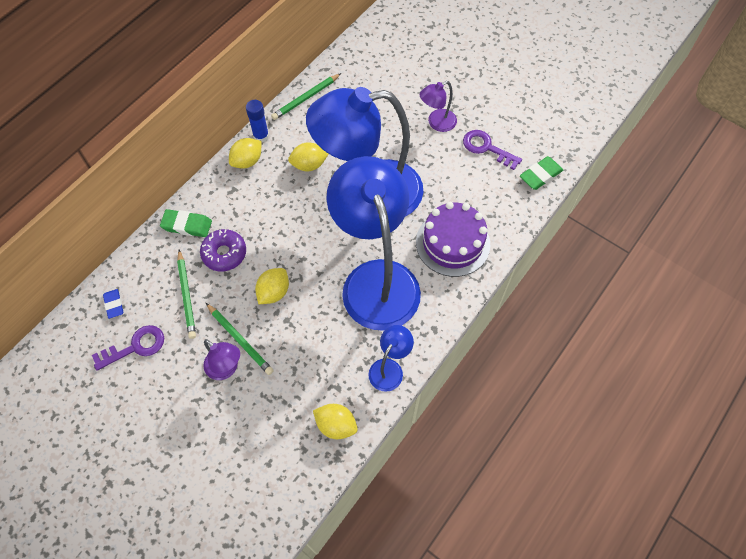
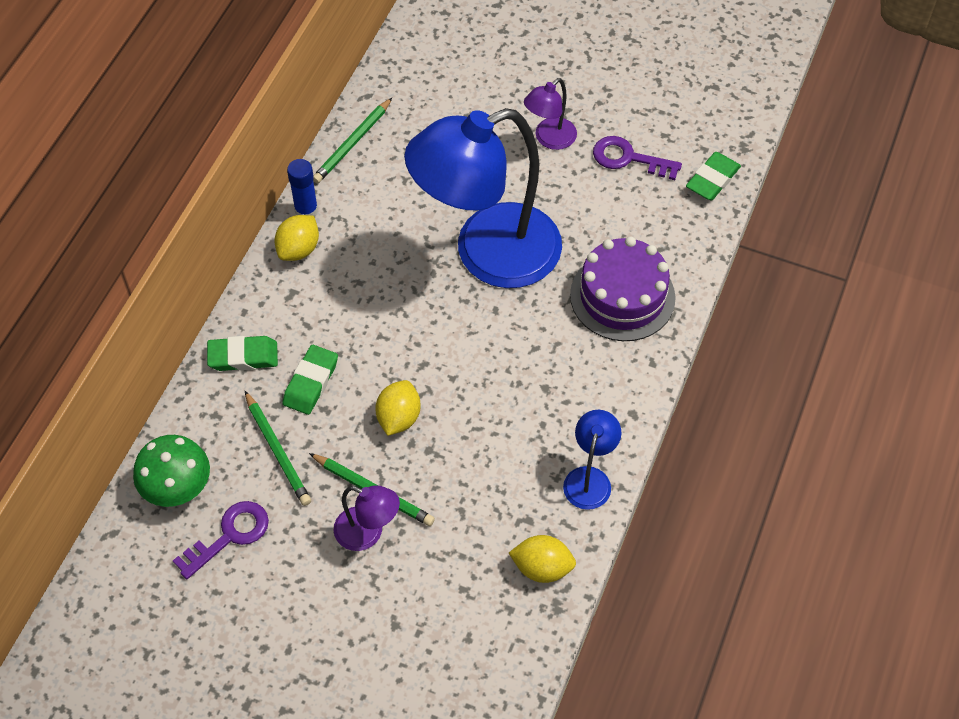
camera: 15 degrees left, 5 degrees down
(114, 305) = (177, 487): blue eraser -> green mushroom
(224, 253) = (311, 382): purple donut -> green eraser
(309, 165) = (389, 235): yellow lemon -> none
(376, 279) = (533, 367): blue lamp -> none

